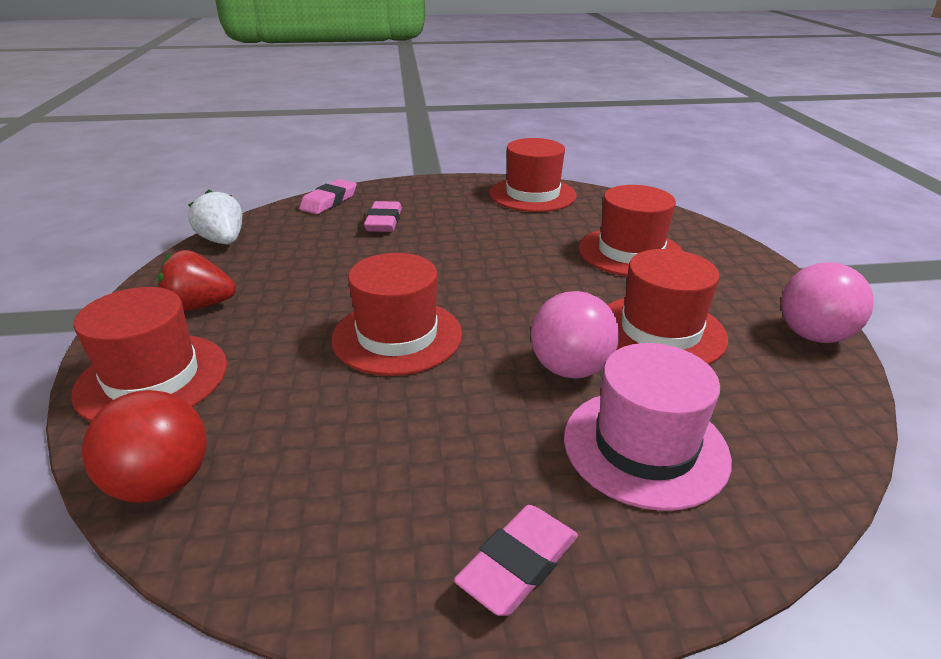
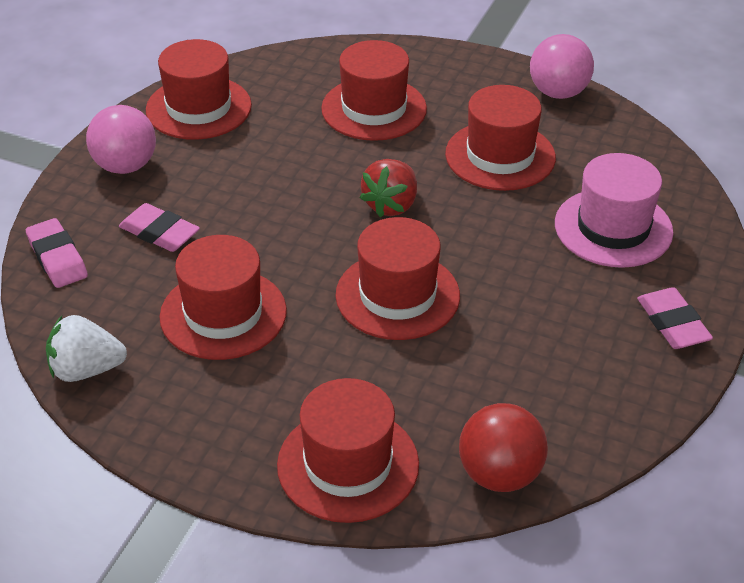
camera: 60 degrees left, 10 degrees up
(199, 306) = (234, 414): red strawberry -> red strawberry (391, 205)
(313, 268) = (223, 314): none -> red hat
(570, 369) = (512, 222): pink ball -> pink ball (125, 166)

